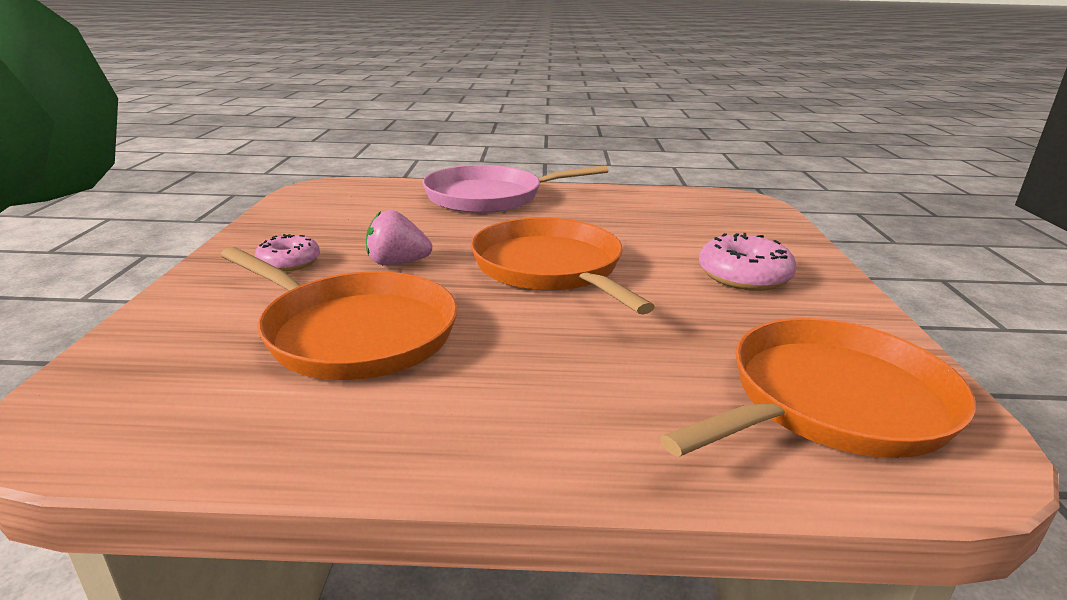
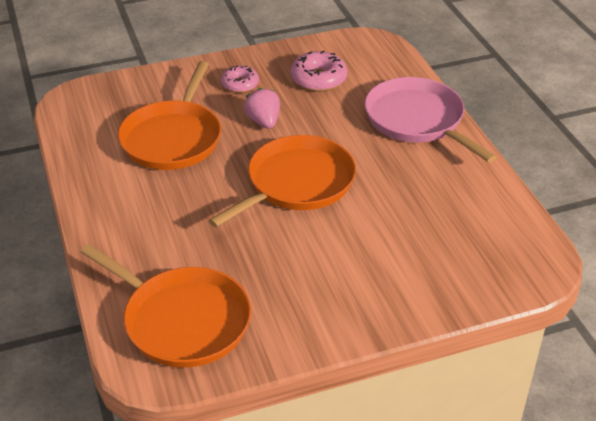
camera: 70 degrees right, 15 degrees up
(744, 276) = (342, 276): pink donut -> pink donut (318, 79)

